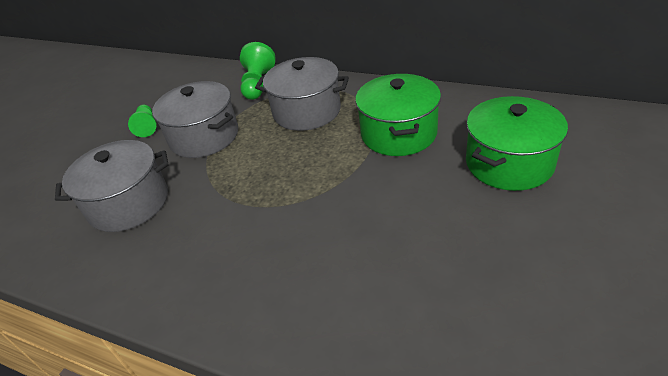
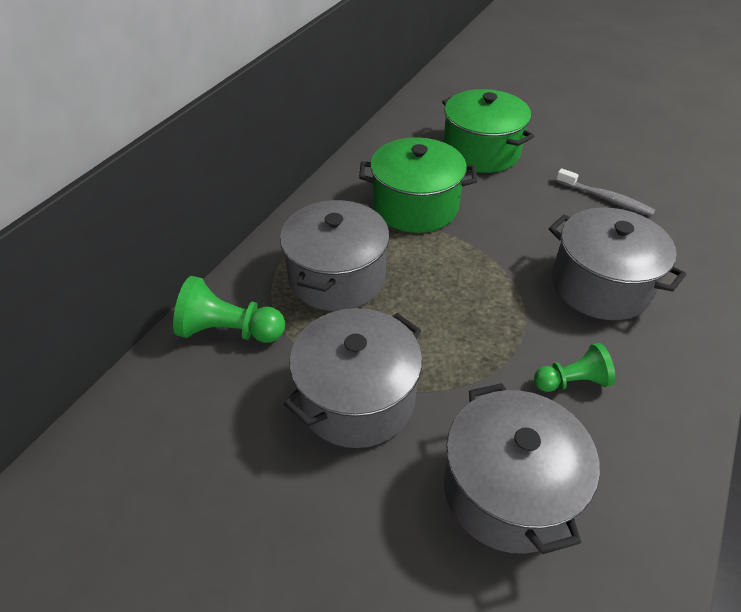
camera: 90 degrees left, 5 degrees up
(147, 126) = (289, 499): green pawn -> green pawn (571, 381)
(312, 255) = (600, 285): none -> grey pot
(461, 266) = (606, 199): none -> grey toothbrush

